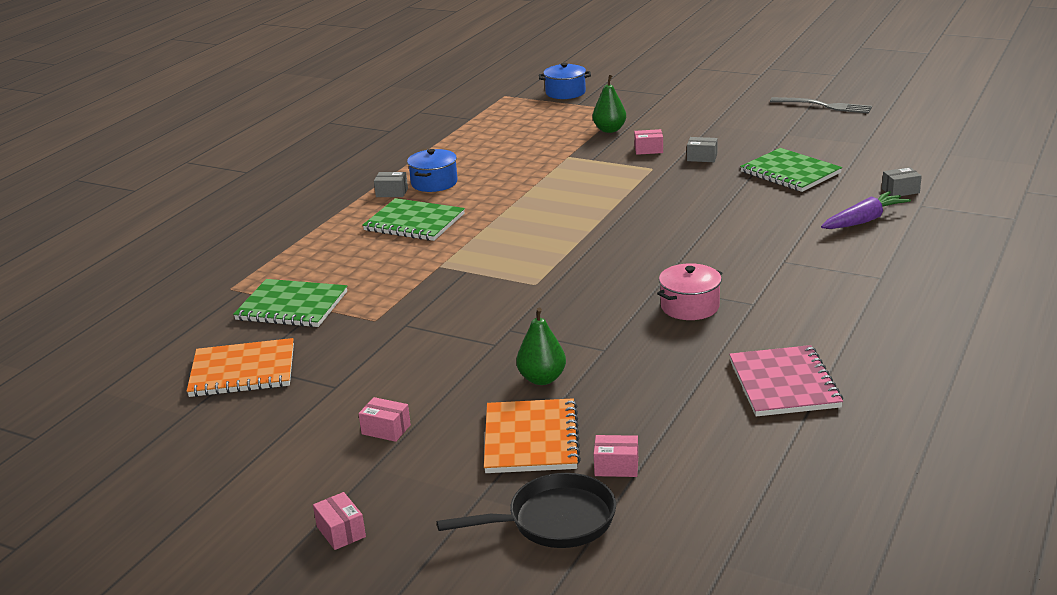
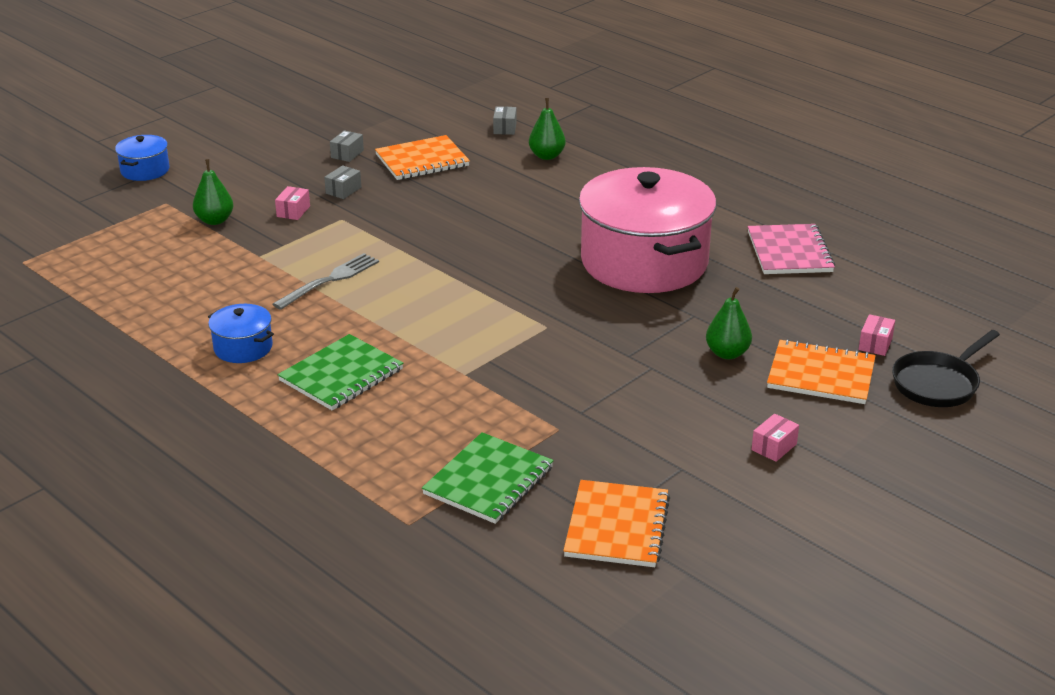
camera: 75 degrees left, 5 degrees up
(341, 531) = (925, 489): pink box -> none
(392, 192) = (241, 379): grey box -> grey box (347, 154)
(555, 520) = (938, 383): black pan -> black pan turned 135 degrees counterclockwise
(565, 92) = (68, 224): blue pot -> blue pot (145, 170)
(690, 306) = (644, 262): pink pot -> pink pot, size x2.37
(784, 384) = (789, 252): pink notebook -> pink notebook turned 75 degrees clockwise
(790, 172) = (422, 160): green notebook -> orange notebook
(825, 106) = (288, 109): grey fork -> grey fork (330, 280)
(864, 220) = (547, 156): purple carrot -> green pear

